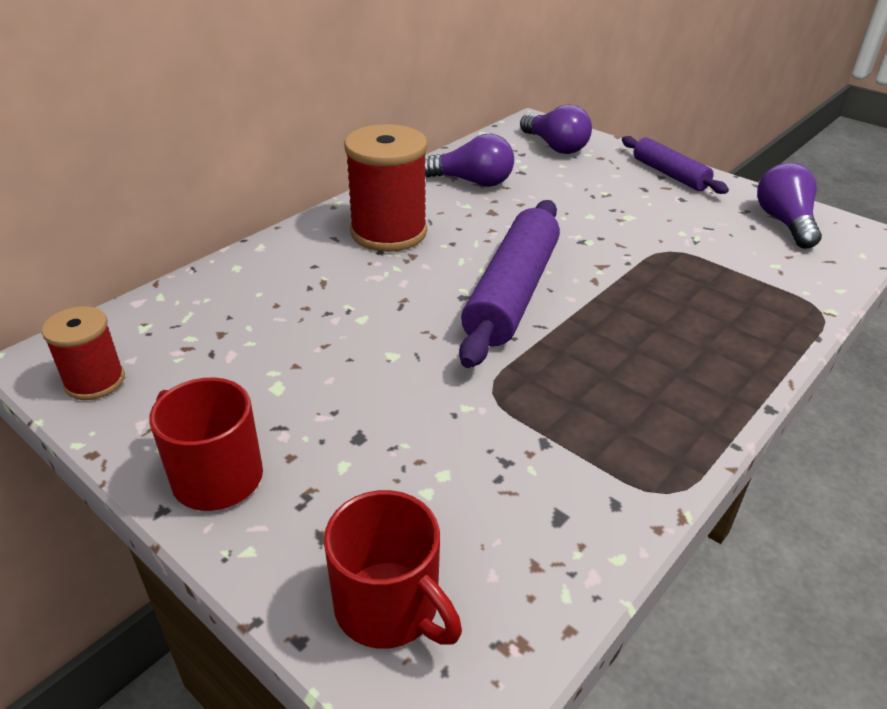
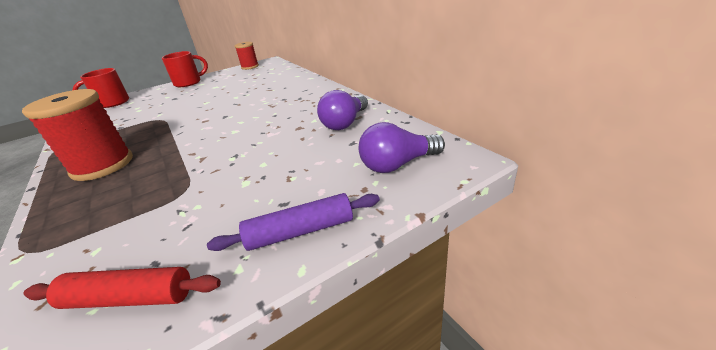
camera: 110 degrees right, 5 degrees down
(388, 232) = (299, 100): red spool -> red spool (103, 165)
(512, 293) = (212, 127): purple rolling pin -> none
(784, 222) = (129, 298): purple light bulb -> red rolling pin

